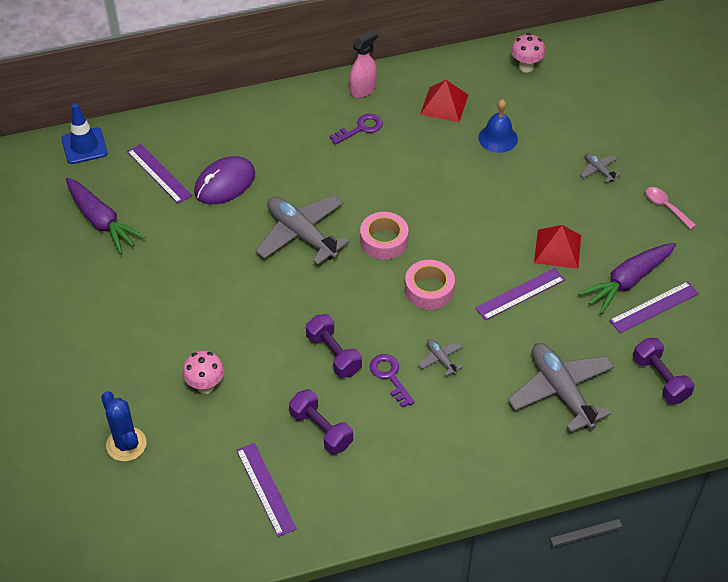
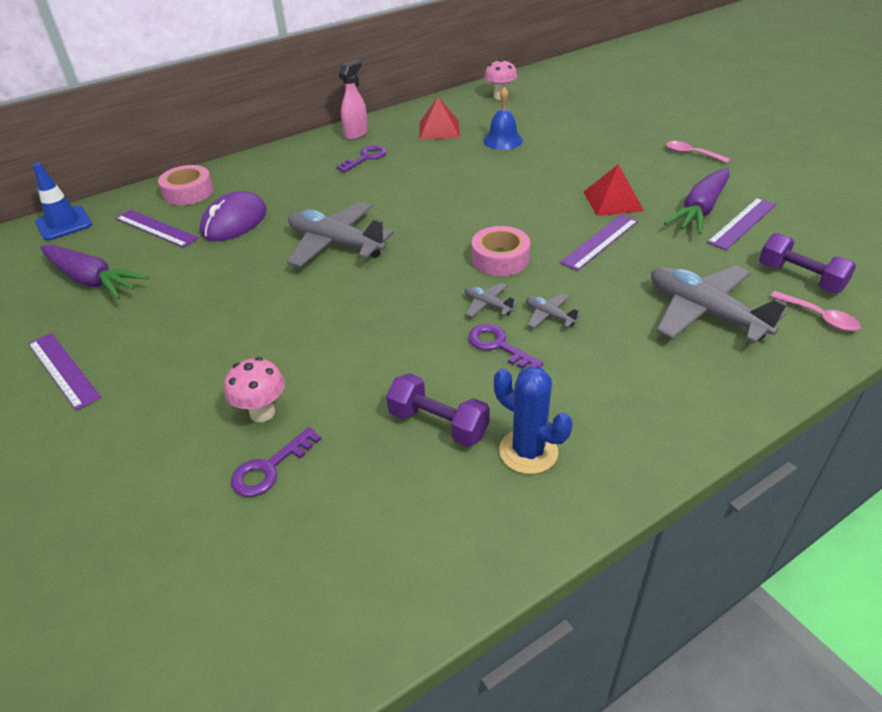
camera: 15 degrees left, 10 degrees down
(126, 444) = (159, 515): blue cactus -> blue cactus (528, 451)
(200, 431) = (269, 468): none -> purple key
(265, 489) = (389, 519): purple ruler -> purple ruler (63, 370)
(334, 354) = (419, 340): purple dumbbell -> none
(384, 240) = (429, 231): pink tape -> pink tape (188, 192)
(598, 170) = (611, 143): grey plane -> grey plane (487, 305)
(647, 420) = (819, 317): none -> pink spoon

